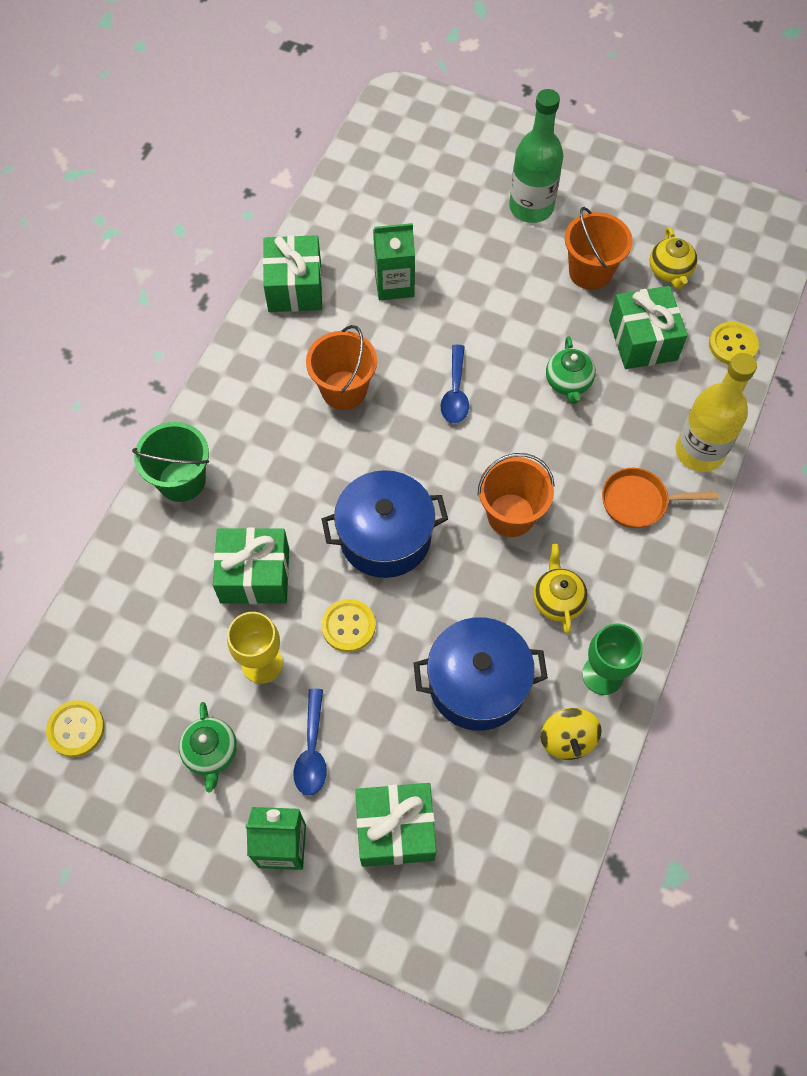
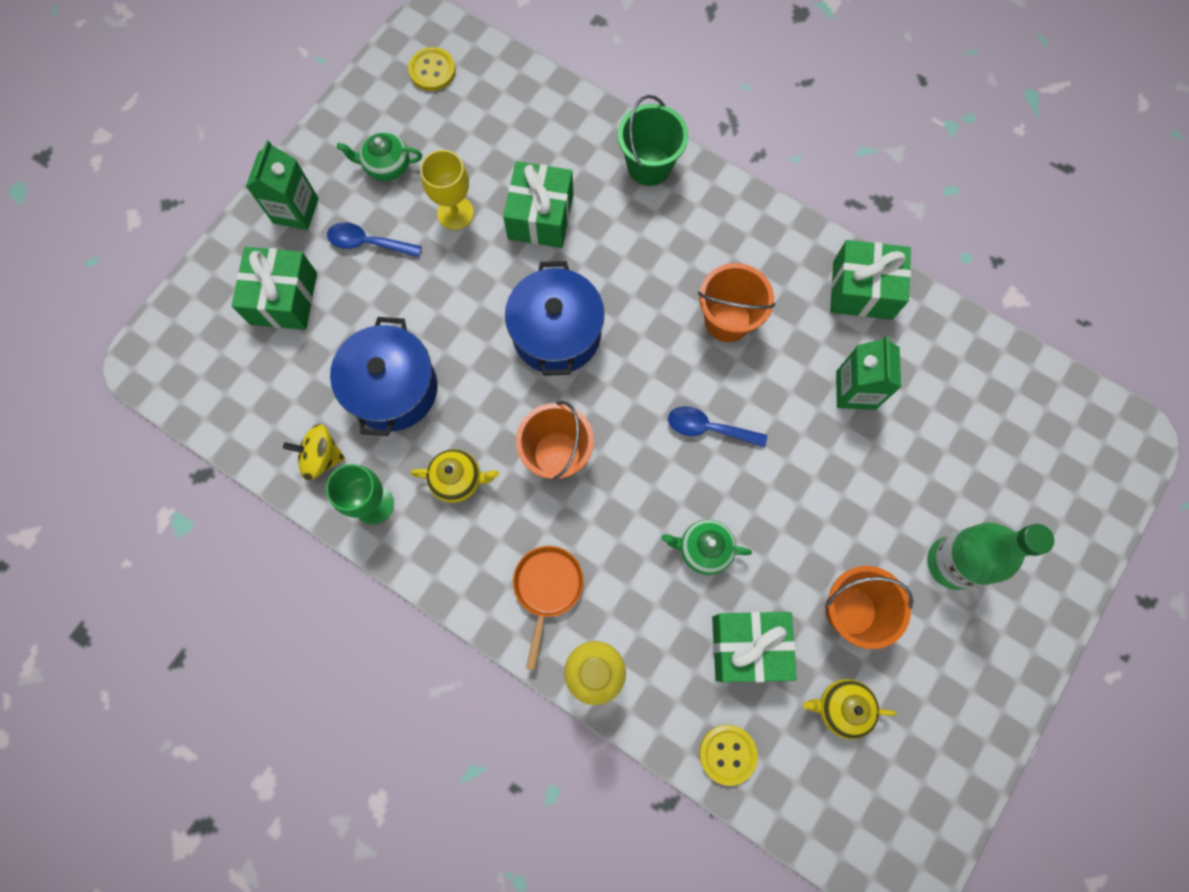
camera: 100 degrees right, 10 degrees up
(348, 626) = (474, 288): yellow button -> none

